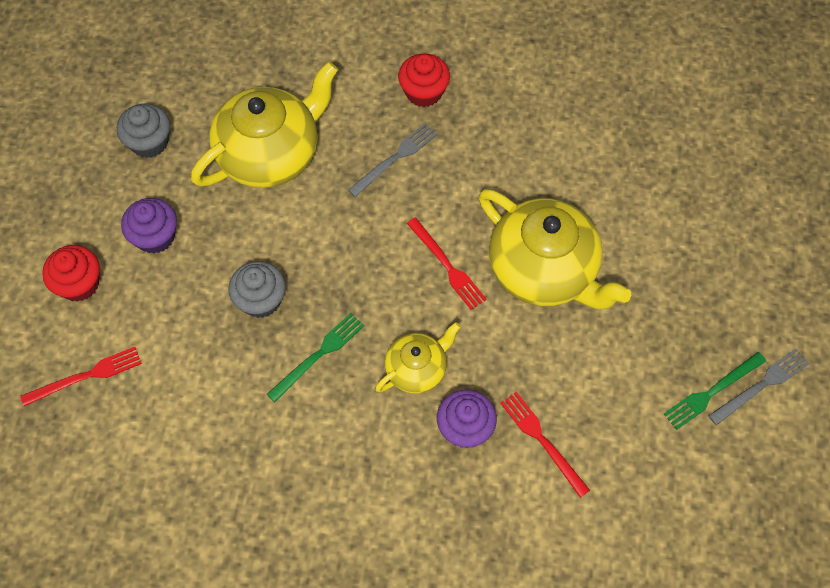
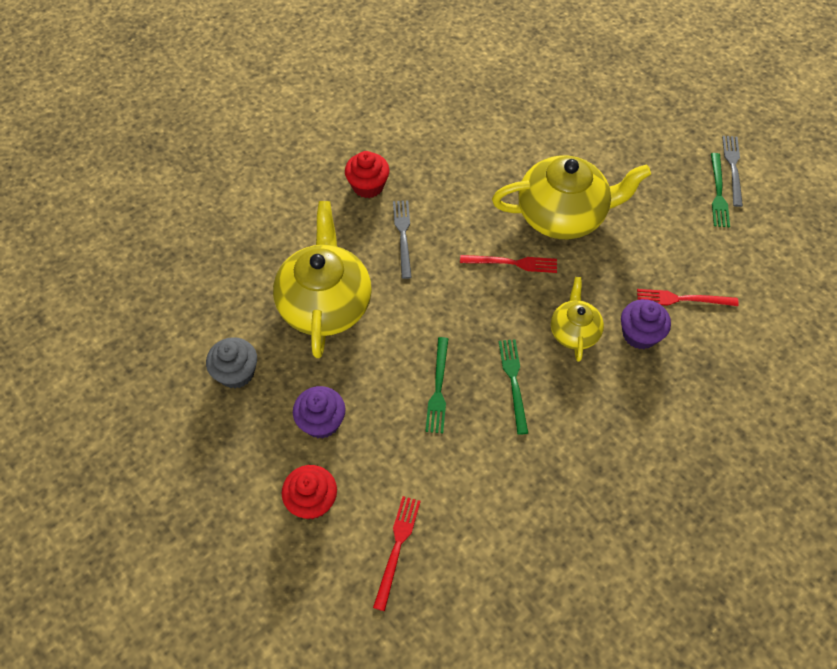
camera: 50 degrees left, 5 degrees down
(260, 300) = (438, 388): grey cupcake -> green fork

